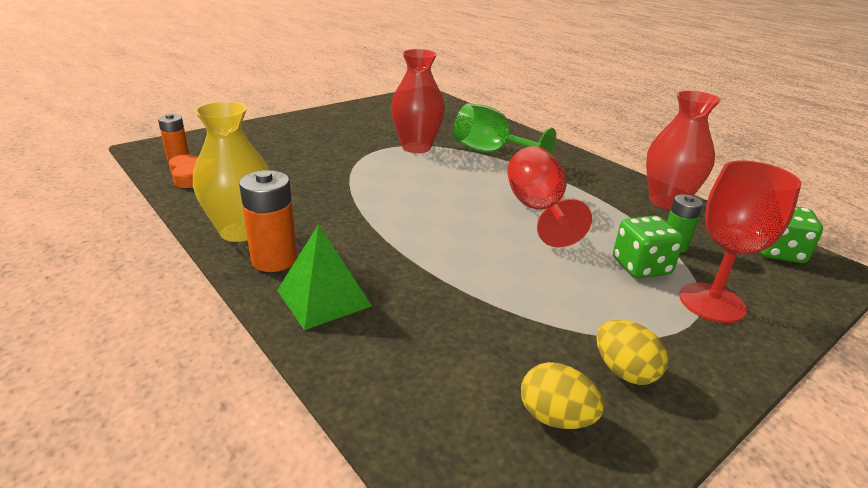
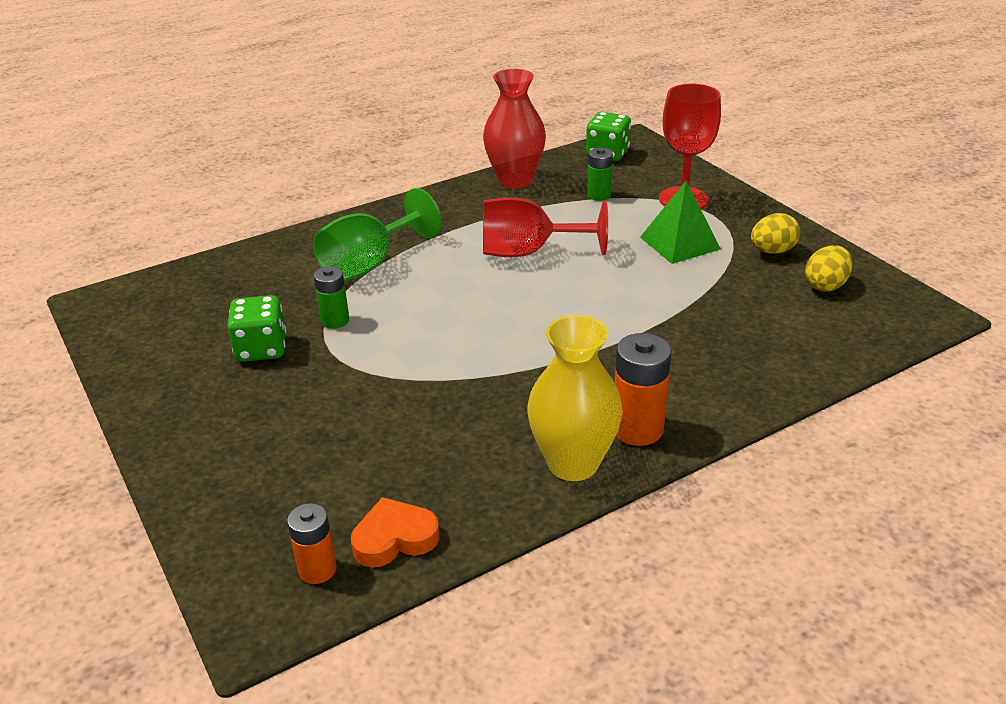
camera: 80 degrees left, 5 degrees up
(324, 298) = (704, 391): green pyramid -> green pyramid (679, 243)
(416, 147) = (335, 320): red vase -> green battery
(641, 267) = (634, 217): green dice -> green dice (261, 349)

